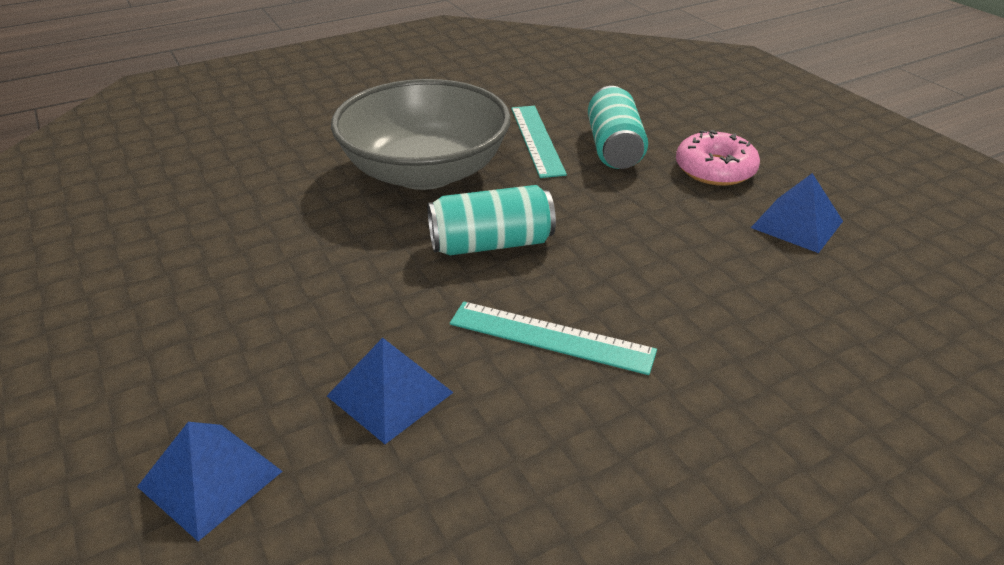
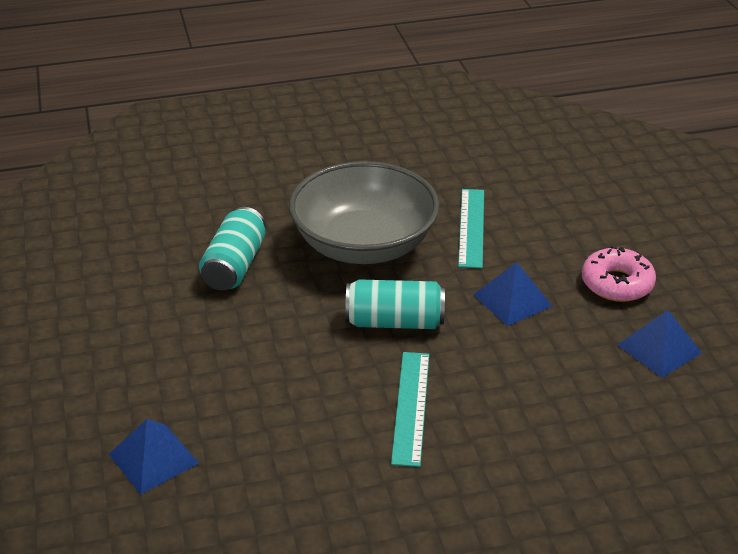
camera: 15 degrees right, 0 degrees up
(390, 394) = (282, 426): blue pyramid -> blue pyramid (512, 300)
(551, 337) = (411, 407): turquoise ruler -> turquoise ruler turned 60 degrees clockwise
(614, 148) = (537, 246): turquoise can -> turquoise can (235, 265)

